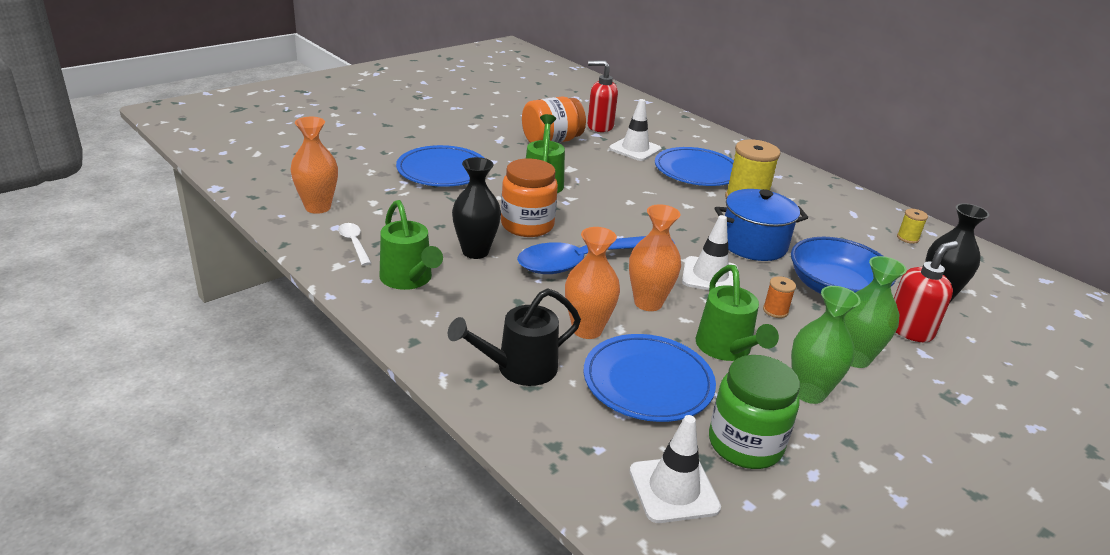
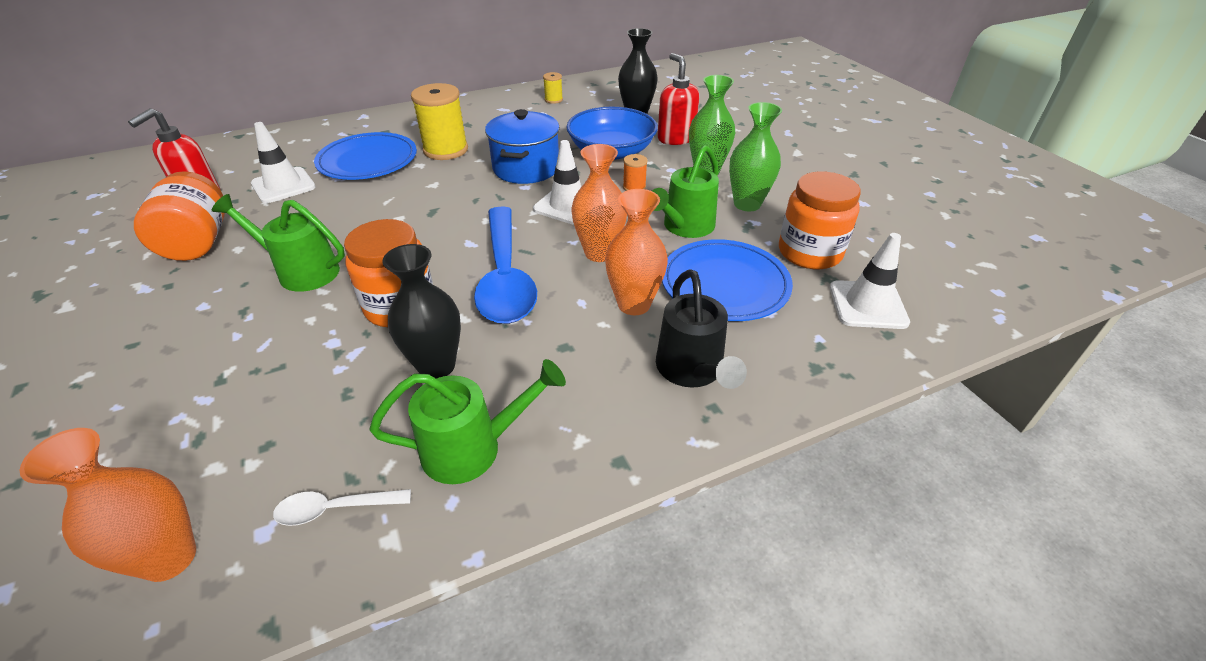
camera: 70 degrees left, 10 degrees up
(442, 170) = (182, 364): blue plate -> none
(726, 350) = (684, 227): green watering can -> green watering can turned 120 degrees clockwise
(745, 444) = (809, 252): green jar -> orange jar

